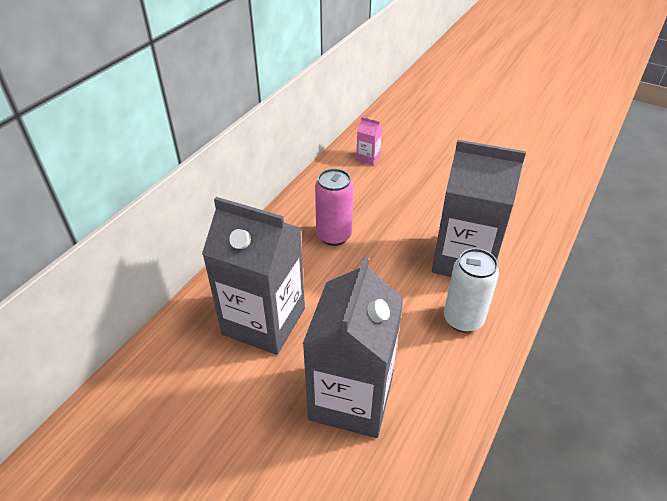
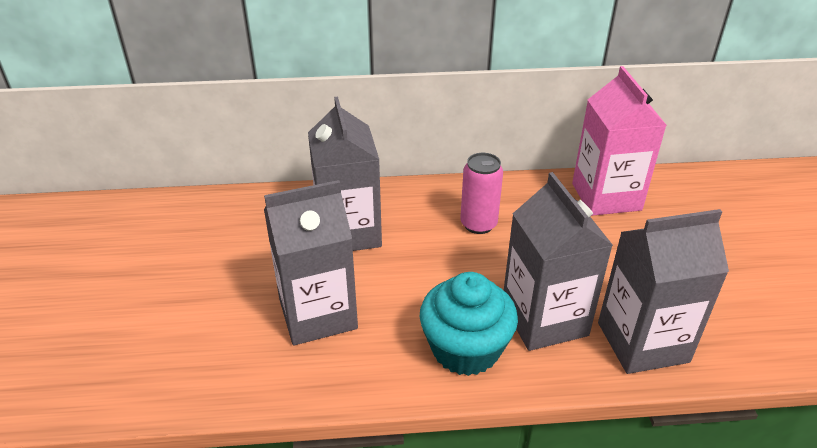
camera: 55 degrees right, 5 degrees down
(368, 158) = (606, 197): pink carton -> pink carton, size x2.50
(463, 319) = (465, 349): white can -> turquoise cupcake
(517, 226) = (642, 342): none -> grey carton

